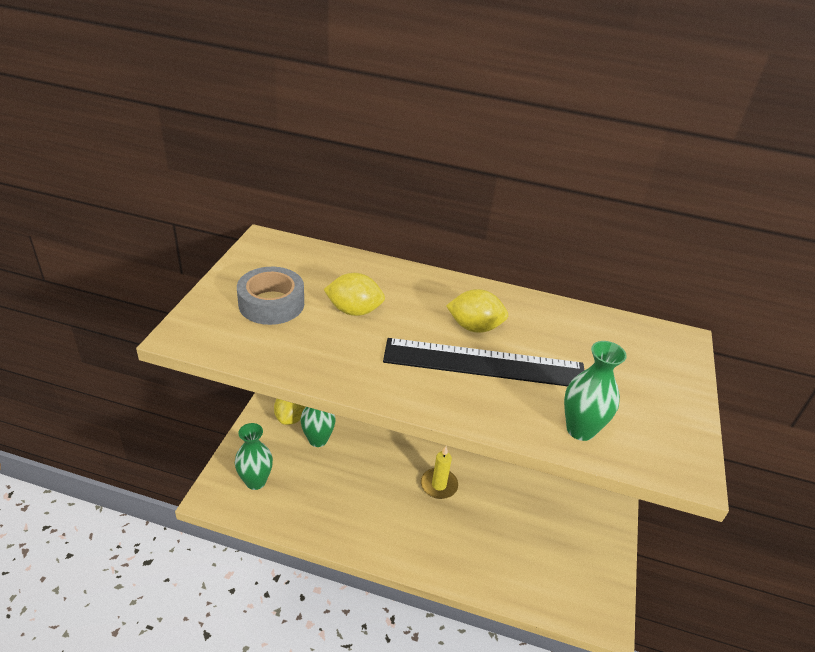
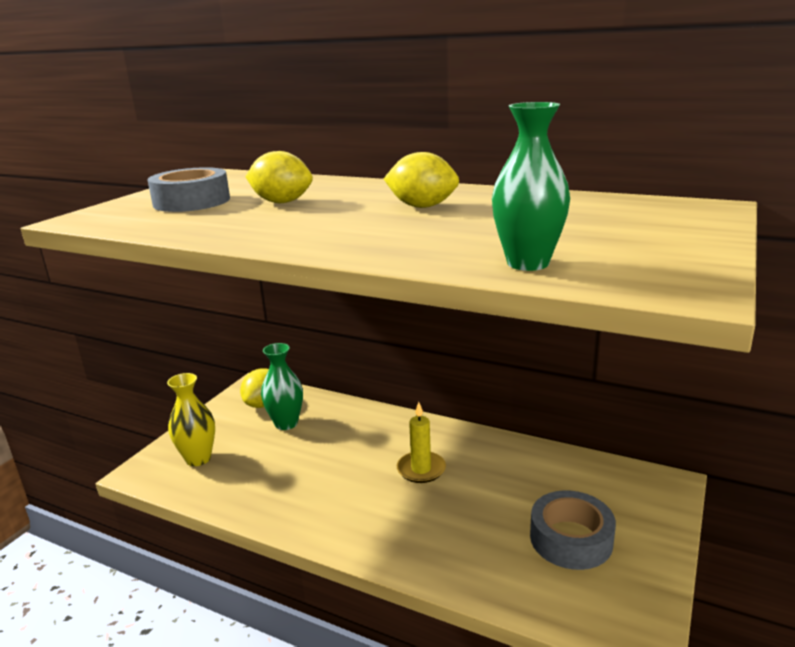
camera: 15 degrees right, 15 degrees down
(255, 481) = (198, 458): green vase -> yellow vase
(484, 363) = (419, 226): black ruler -> none
(555, 545) = (571, 539): none -> grey tape

